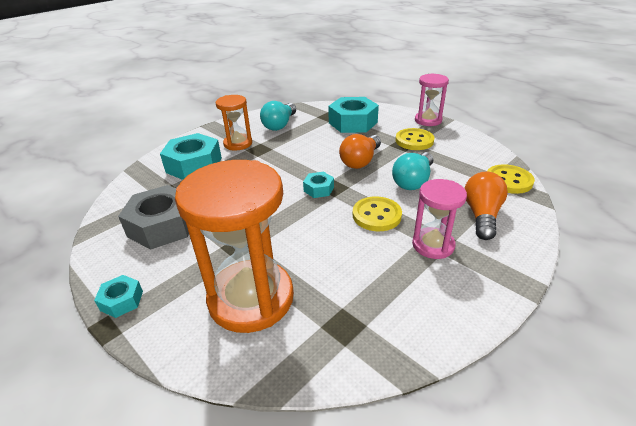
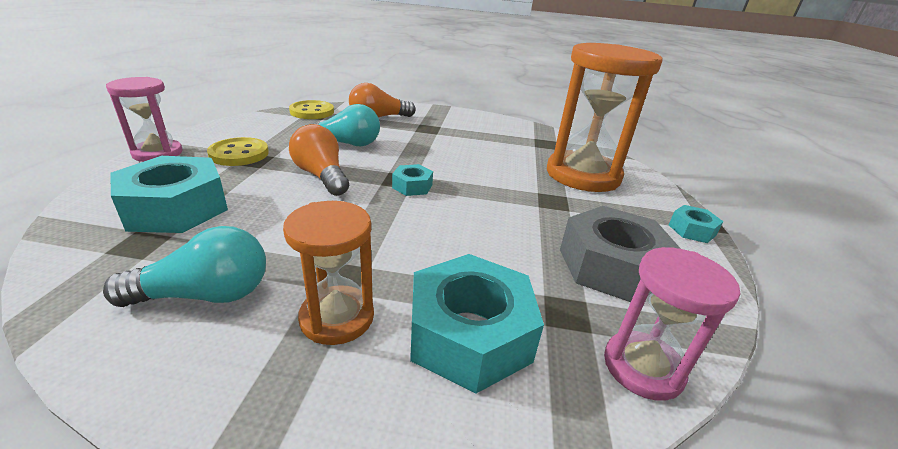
camera: 130 degrees left, 5 degrees down
(360, 161) = (321, 176): orange light bulb -> orange light bulb turned 120 degrees counterclockwise
(376, 215) = (424, 151): yellow button -> none
(433, 245) = (436, 129): pink hourglass -> pink hourglass (642, 367)

